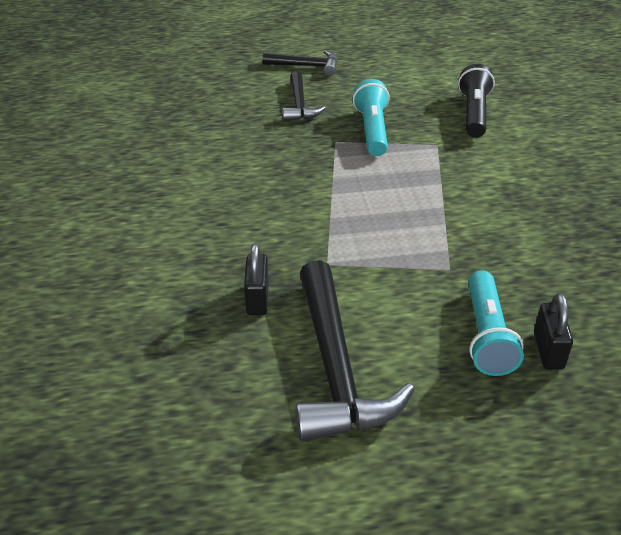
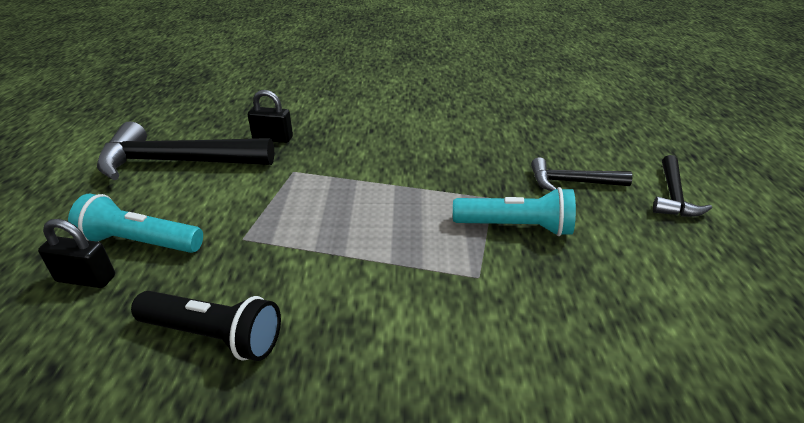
camera: 100 degrees right, 5 degrees down
(474, 114) = (567, 337): black flashlight -> black flashlight (213, 336)

